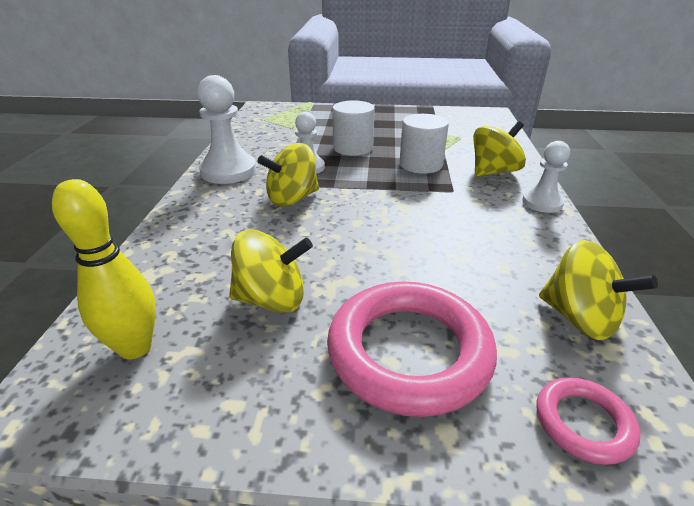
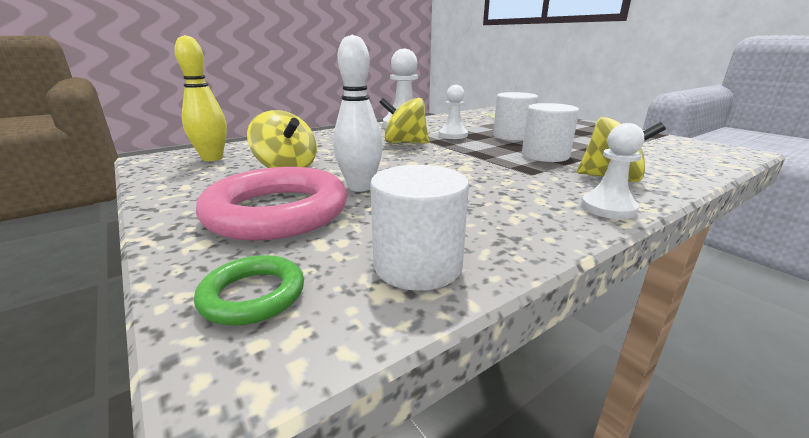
camera: 50 degrees right, 10 degrees down
(393, 277) = (360, 187): none -> white bowling pin
(579, 318) = (418, 265): yellow spinning top -> white cylinder
(583, 423) = (253, 295): pink ring -> green ring

